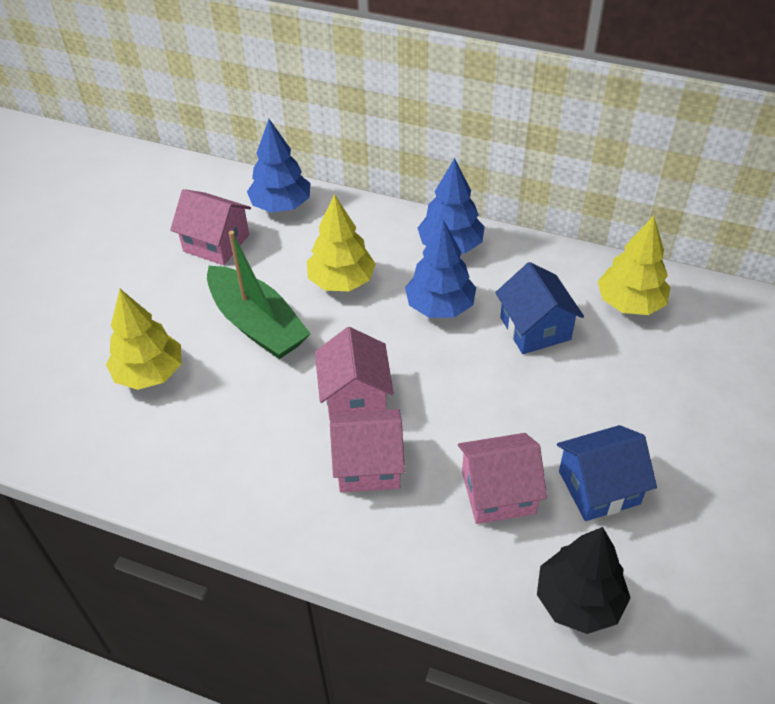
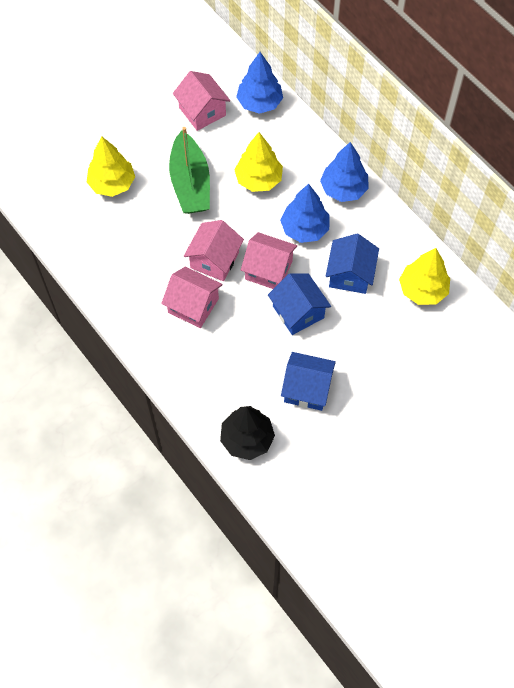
camera: 30 degrees right, 15 degrees up
(498, 492) = (250, 360): pink house -> pink house (268, 270)
(509, 401) = (298, 312): none -> blue house

